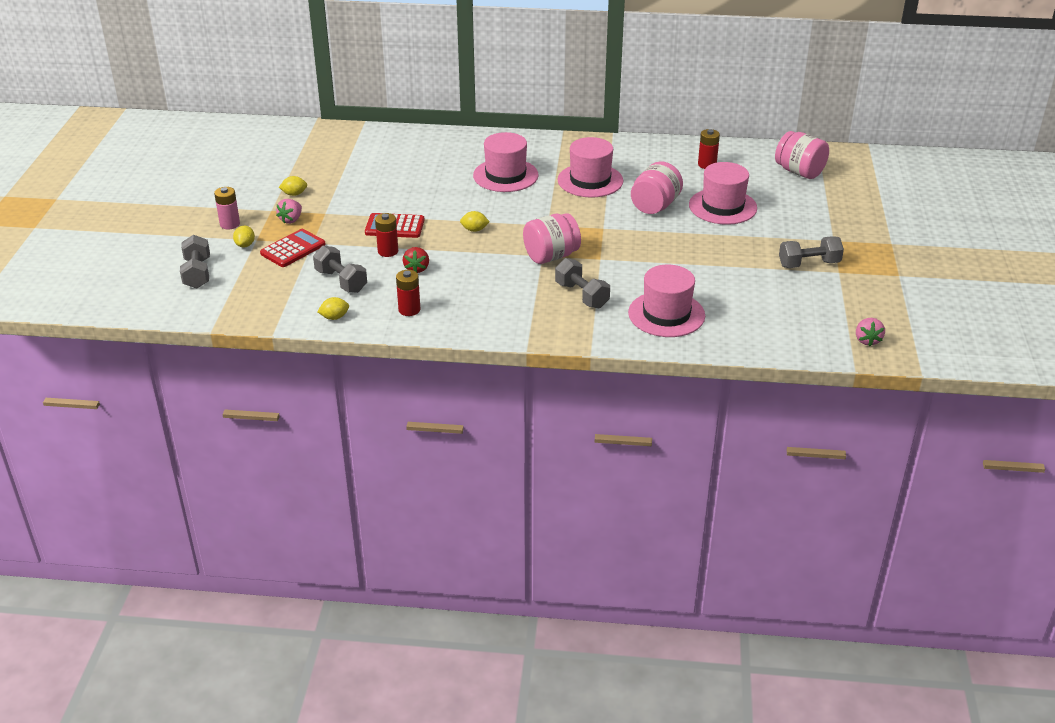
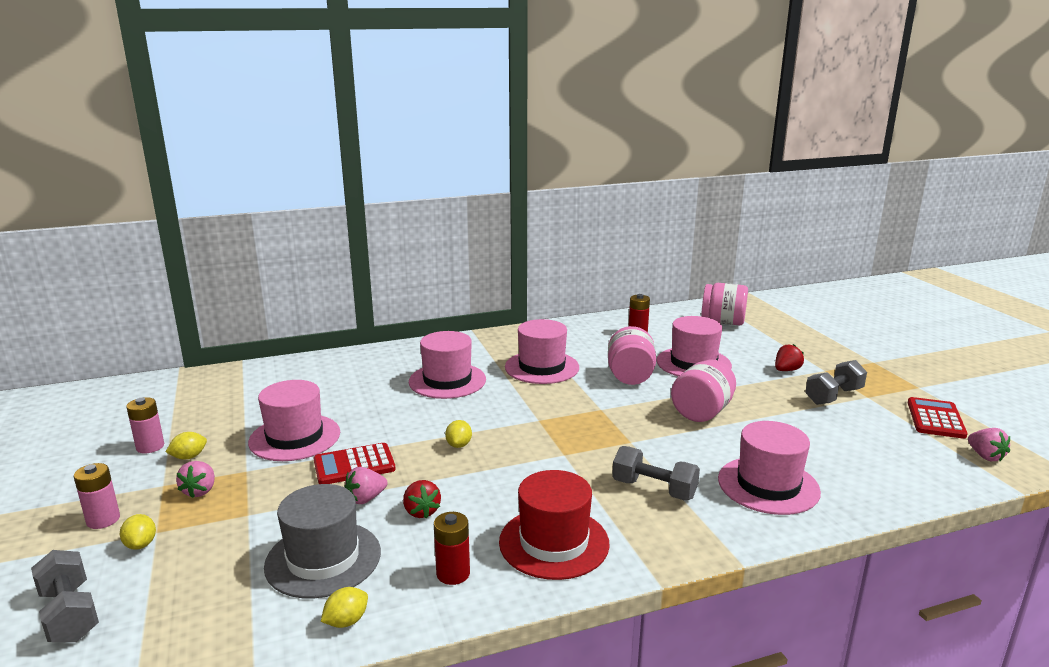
camera: 25 degrees left, 15 degrees down
(273, 180) = (150, 447): none -> pink battery
(293, 249) = (222, 531): red calculator -> red calculator (935, 419)
(341, 281) = (323, 559): grey dumbbell -> grey hat
(368, 196) = (295, 437): none -> pink hat
(388, 251) = (366, 499): red battery -> pink strawberry
(474, 230) = (459, 445): yellow lemon -> yellow lemon turned 60 degrees counterclockwise
(483, 309) = (554, 542): none -> red hat
(551, 256) = (575, 453): pink jar -> pink jar (702, 412)
(798, 232) = (786, 370): none -> red strawberry

